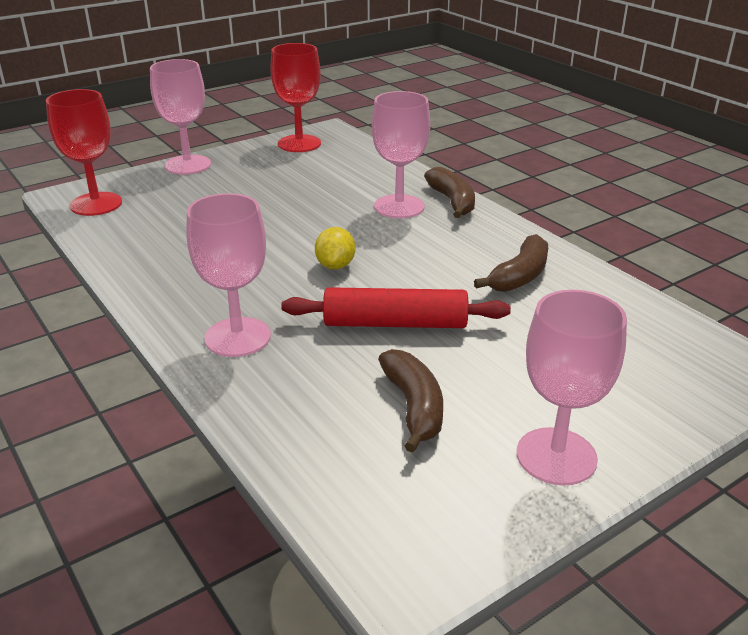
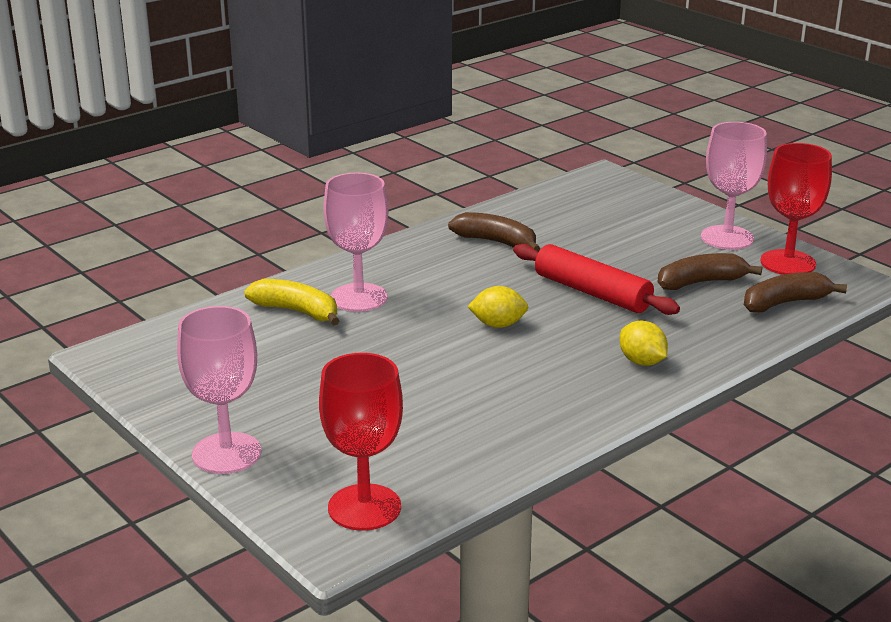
camera: 95 degrees left, 5 degrees down
(237, 337) = (642, 362): pink goblet -> yellow lemon
(299, 144) = (156, 372): red goblet -> red goblet (788, 263)
(378, 184) = (297, 311): none -> yellow banana
(395, 323) = (592, 292): red rolling pin -> red rolling pin turned 45 degrees counterclockwise
(452, 201) = (344, 270): brown banana -> brown banana (785, 303)

